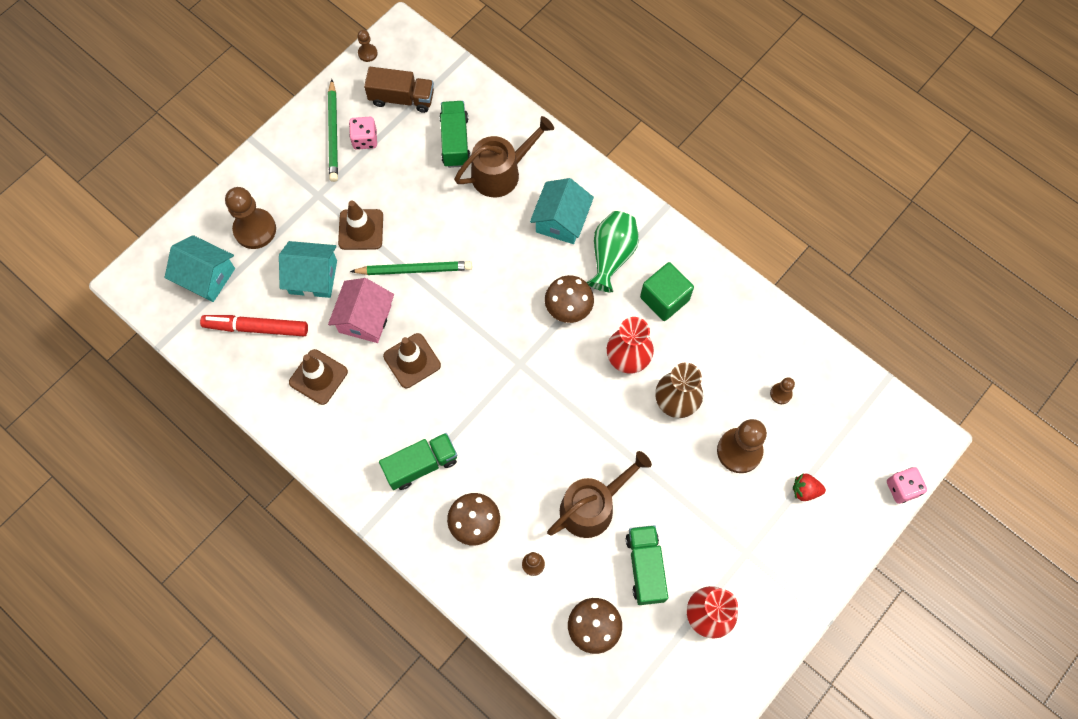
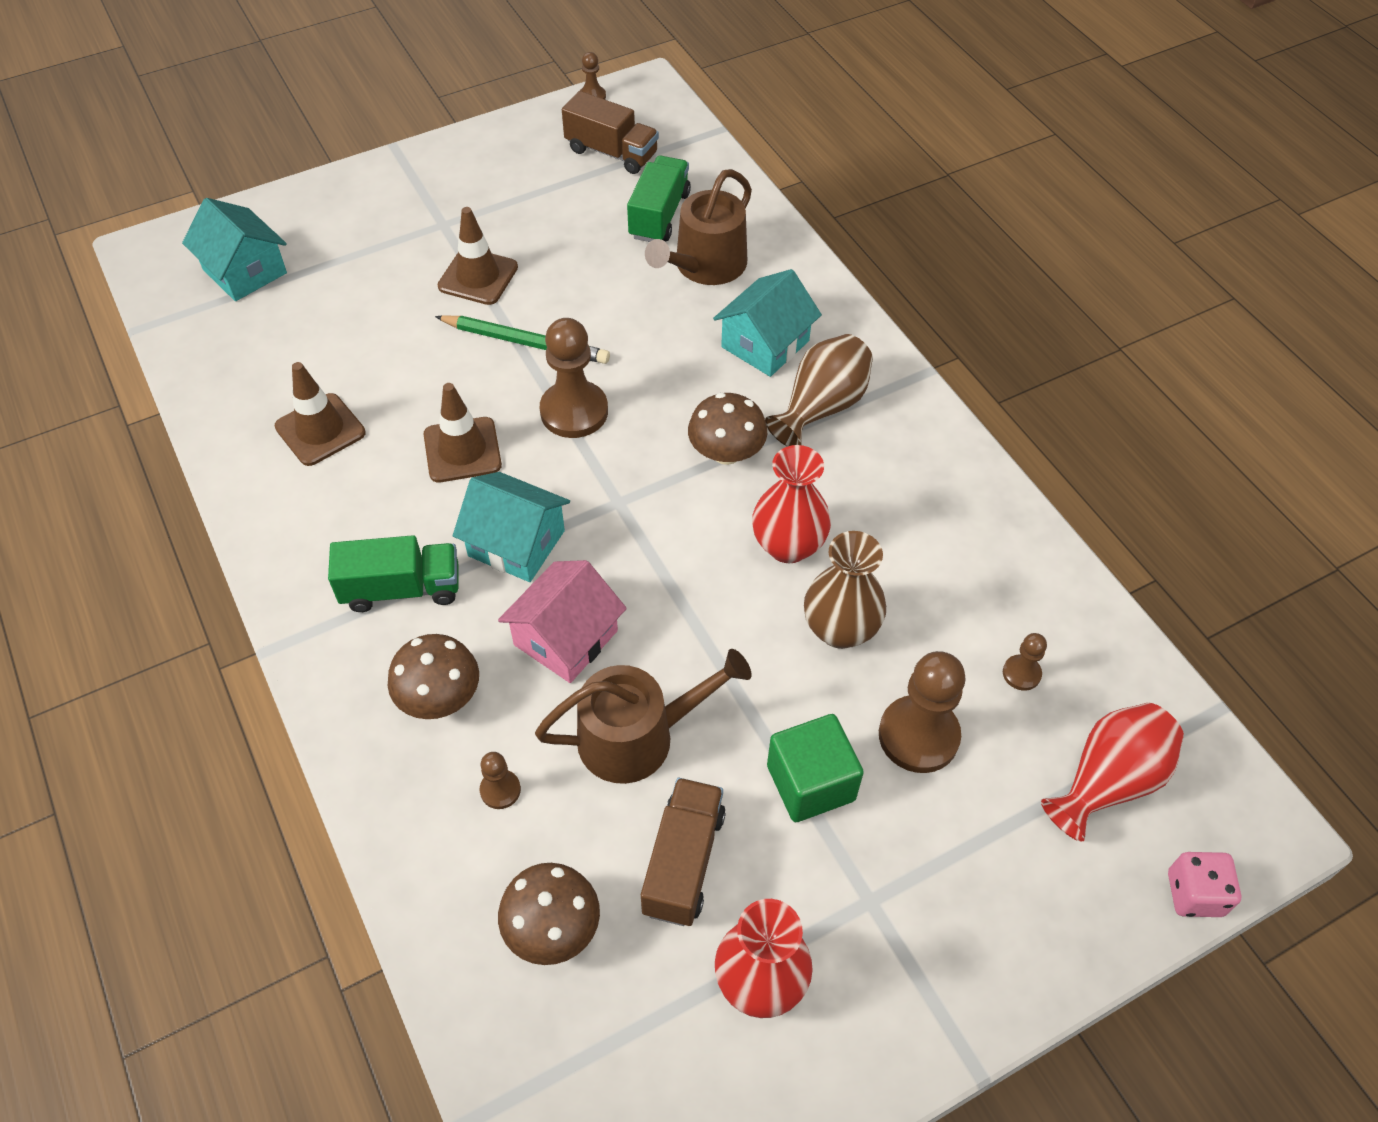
camera: 20 degrees right, 15 degrees down
(255, 229) = (339, 238): brown pawn -> brown pawn (574, 411)
(256, 328) = (272, 347): red marker -> none
(313, 277) = (383, 311): turquoise house -> turquoise house (516, 543)
(333, 133) = (501, 165): green pencil -> none
(365, 139) = (539, 182): pink dice -> none
(365, 318) = (425, 379): pink house -> pink house (566, 637)
(501, 172) = (705, 266): brown watering can -> brown watering can turned 135 degrees clockwise
(611, 256) = (821, 407): green vase -> brown vase
(645, 567) = (683, 862): green truck -> brown truck
(664, 299) = (879, 484): green cube -> green cube (810, 783)
(805, 490) = (1013, 836): red strawberry -> none
(843, 441) = (1107, 781): none -> red vase

